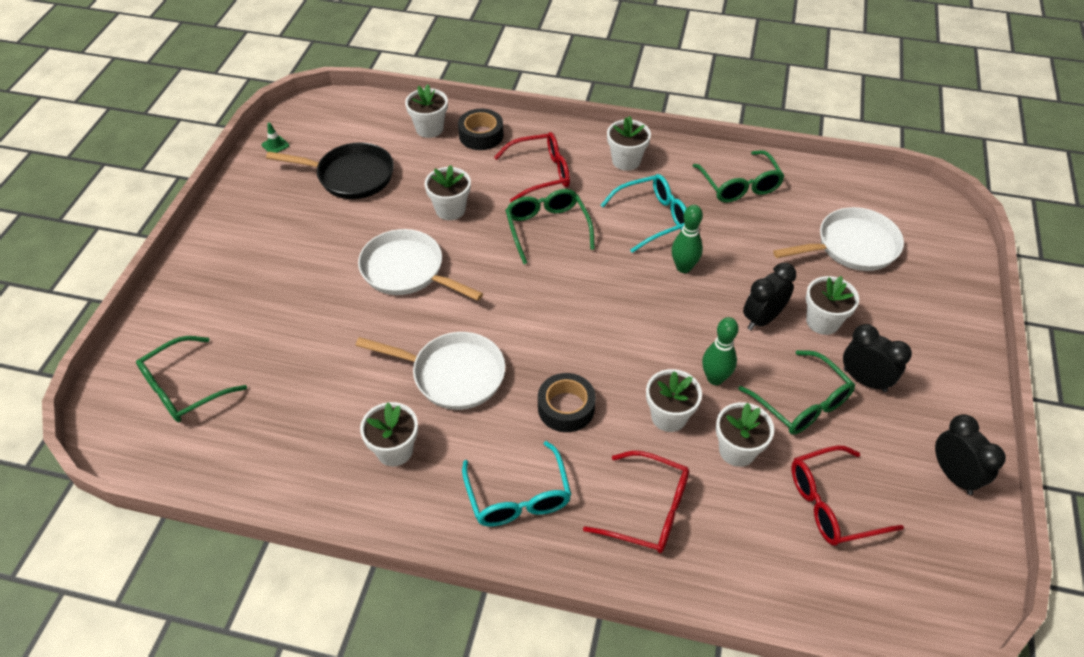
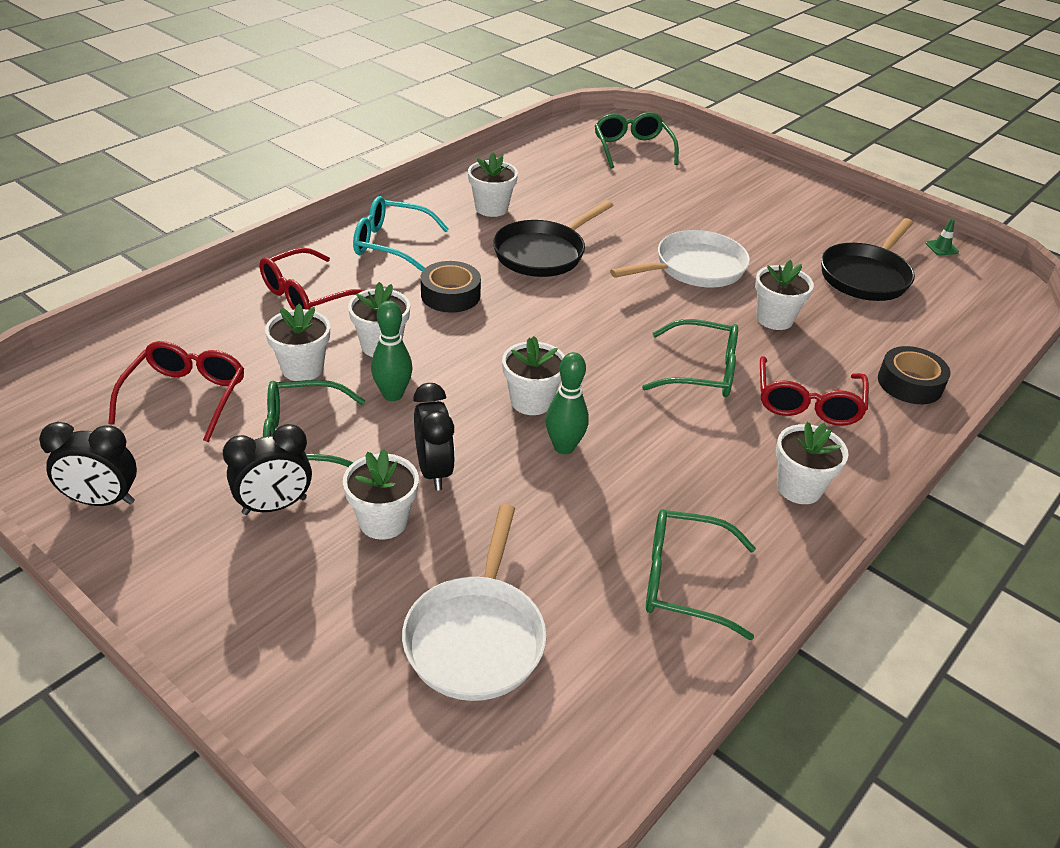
camera: 115 degrees right, 10 degrees down
(429, 129) = (938, 350): white flower pot -> white flower pot (531, 401)
(453, 375) = (543, 253): white pan -> black pan
(653, 218) = (667, 461): turquoise glasses -> none

